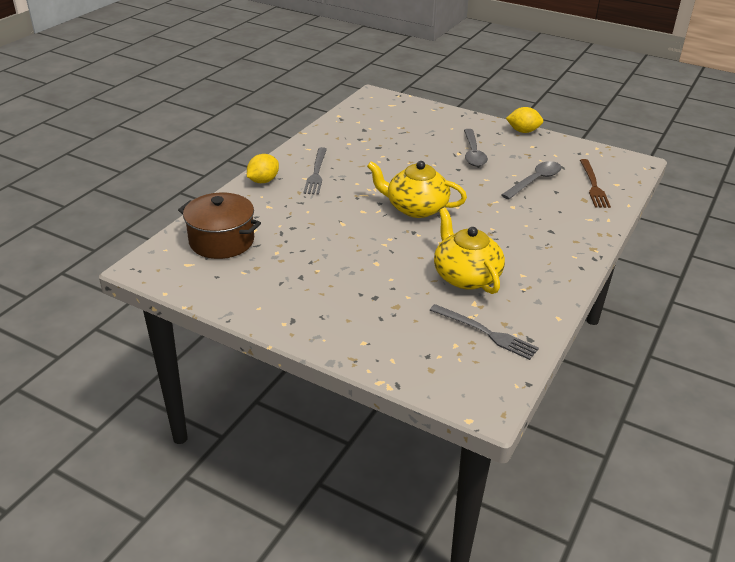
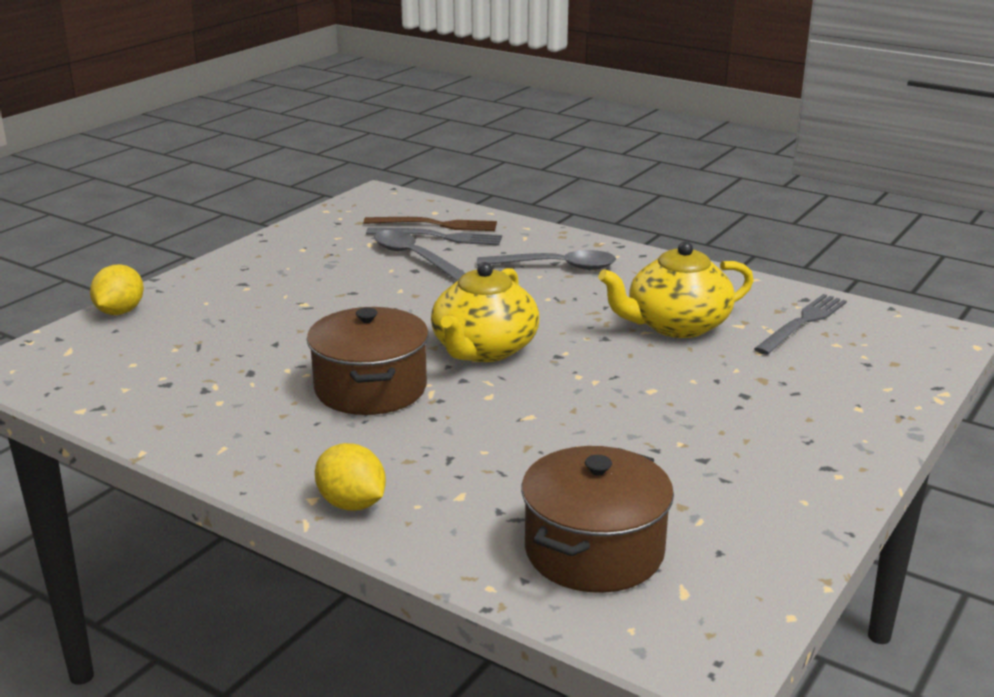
camera: 85 degrees left, 10 degrees down
(316, 173) = (334, 440): grey fork -> grey fork (439, 237)
(366, 178) = (370, 388): none -> brown pot
(473, 153) = (310, 292): grey spoon -> grey spoon (556, 267)
(523, 131) = (249, 250): yellow lemon -> yellow lemon (120, 312)

